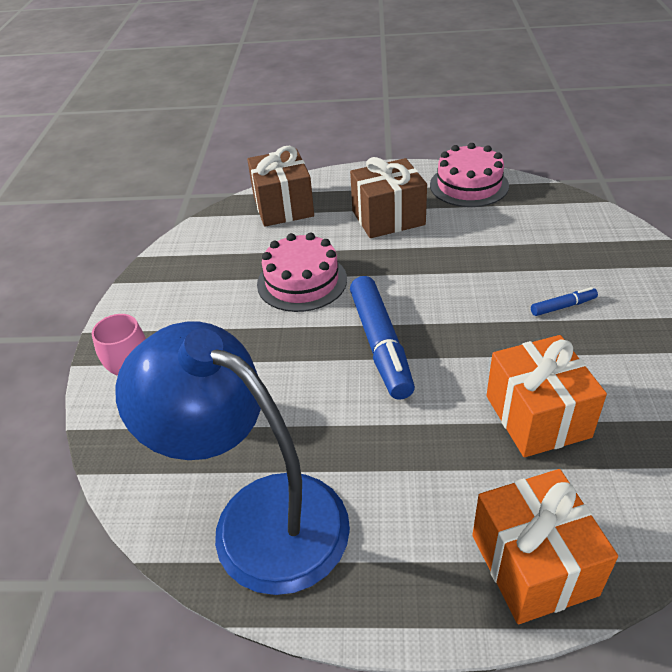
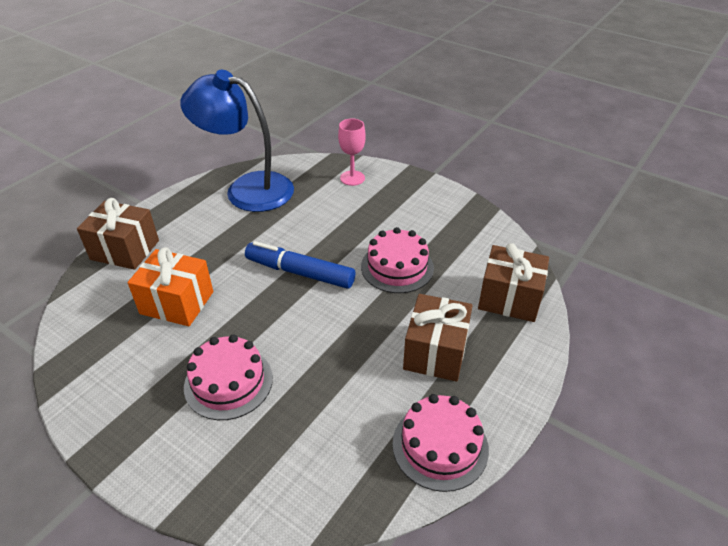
camera: 120 degrees right, 0 degrees up
(258, 517) = (247, 189): blue lamp -> blue lamp turned 135 degrees counterclockwise
(533, 564) = (125, 250): orange gift -> brown gift
(563, 306) = (228, 382): blue marker -> pink cake

